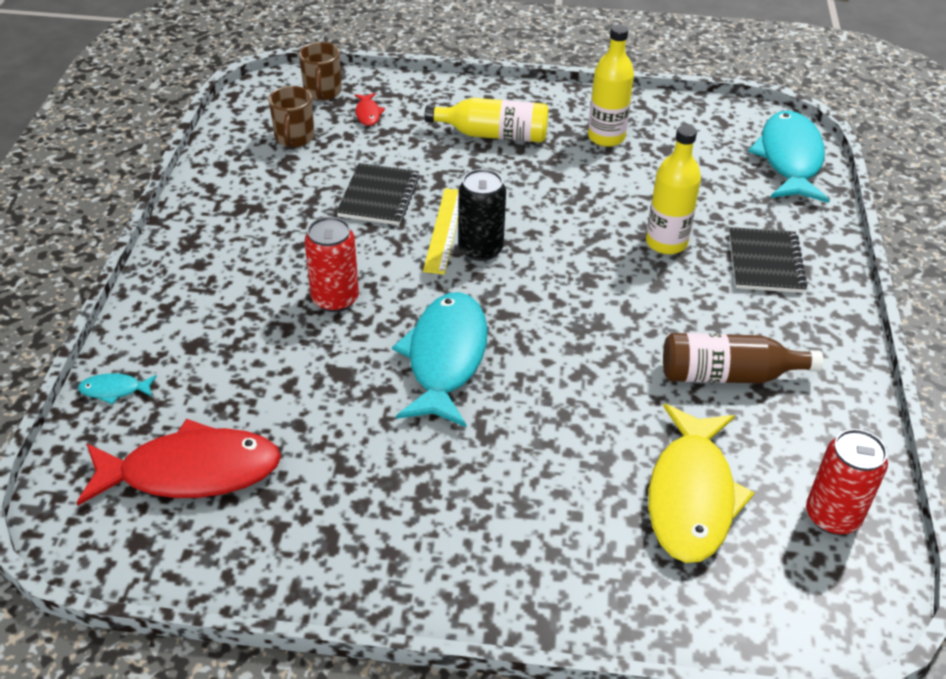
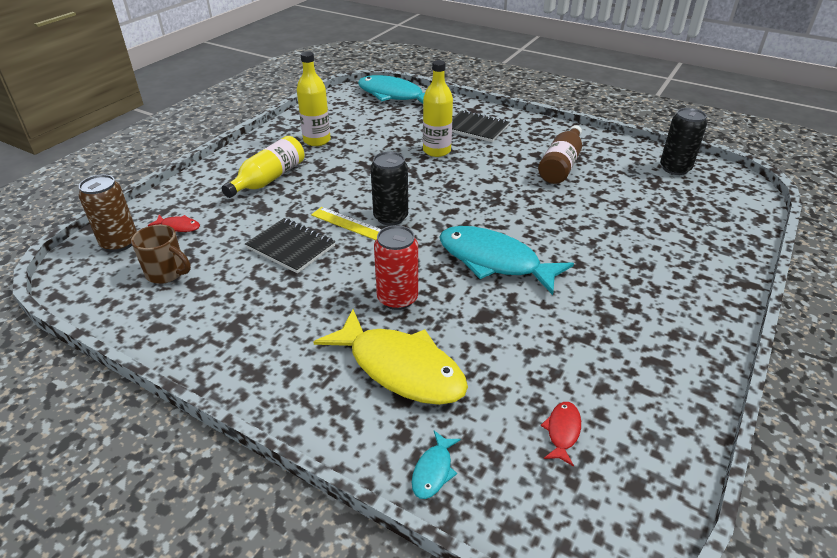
camera: 65 degrees left, 5 degrees down
(191, 472) = (562, 431): red fish -> red fish, size x0.41
(322, 92) = (119, 243): brown mug -> brown can
(691, 496) = (651, 204): yellow fish -> yellow fish (400, 368)
(832, 516) = (675, 168): red can -> black can

